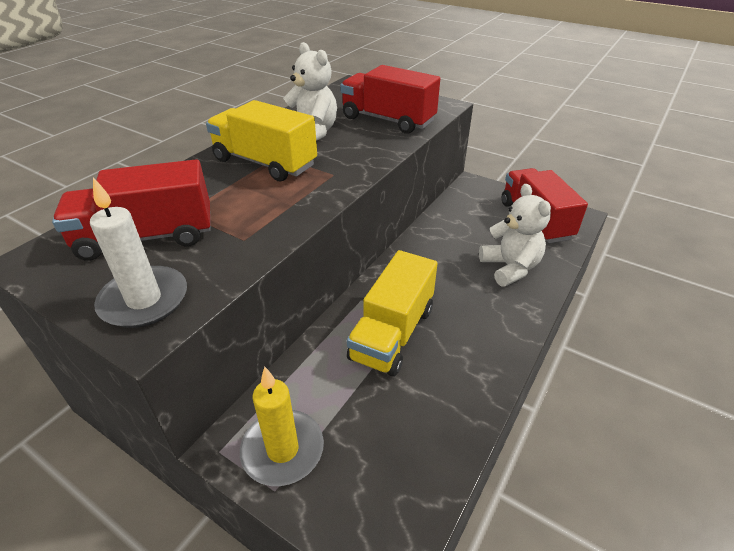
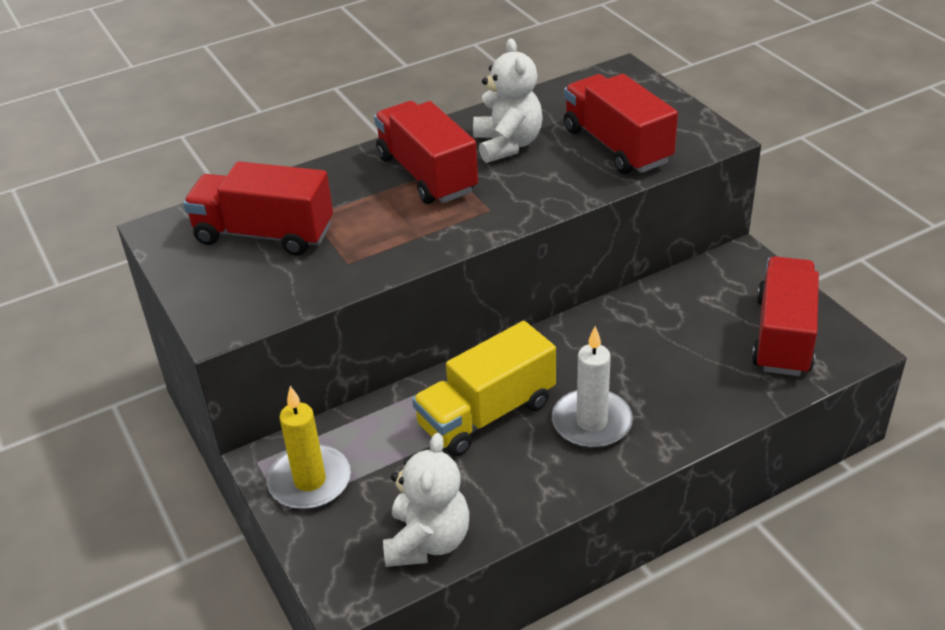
camera: 30 degrees right, 0 degrees up
(144, 300) = (231, 297): white candle -> white candle (591, 422)
(264, 163) = (426, 174): yellow truck -> red truck
(510, 268) = (687, 387): white teddy bear -> white teddy bear (427, 541)

